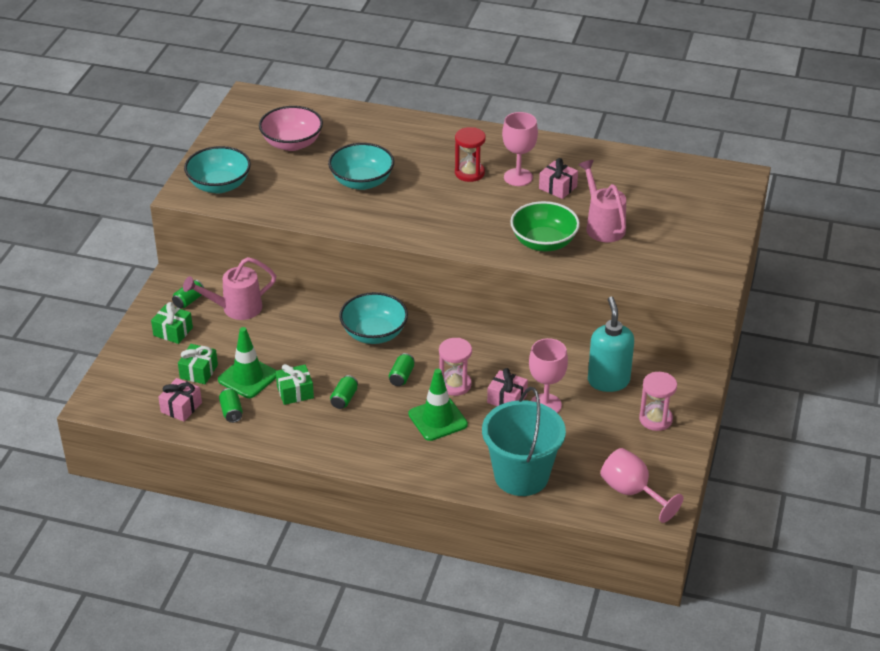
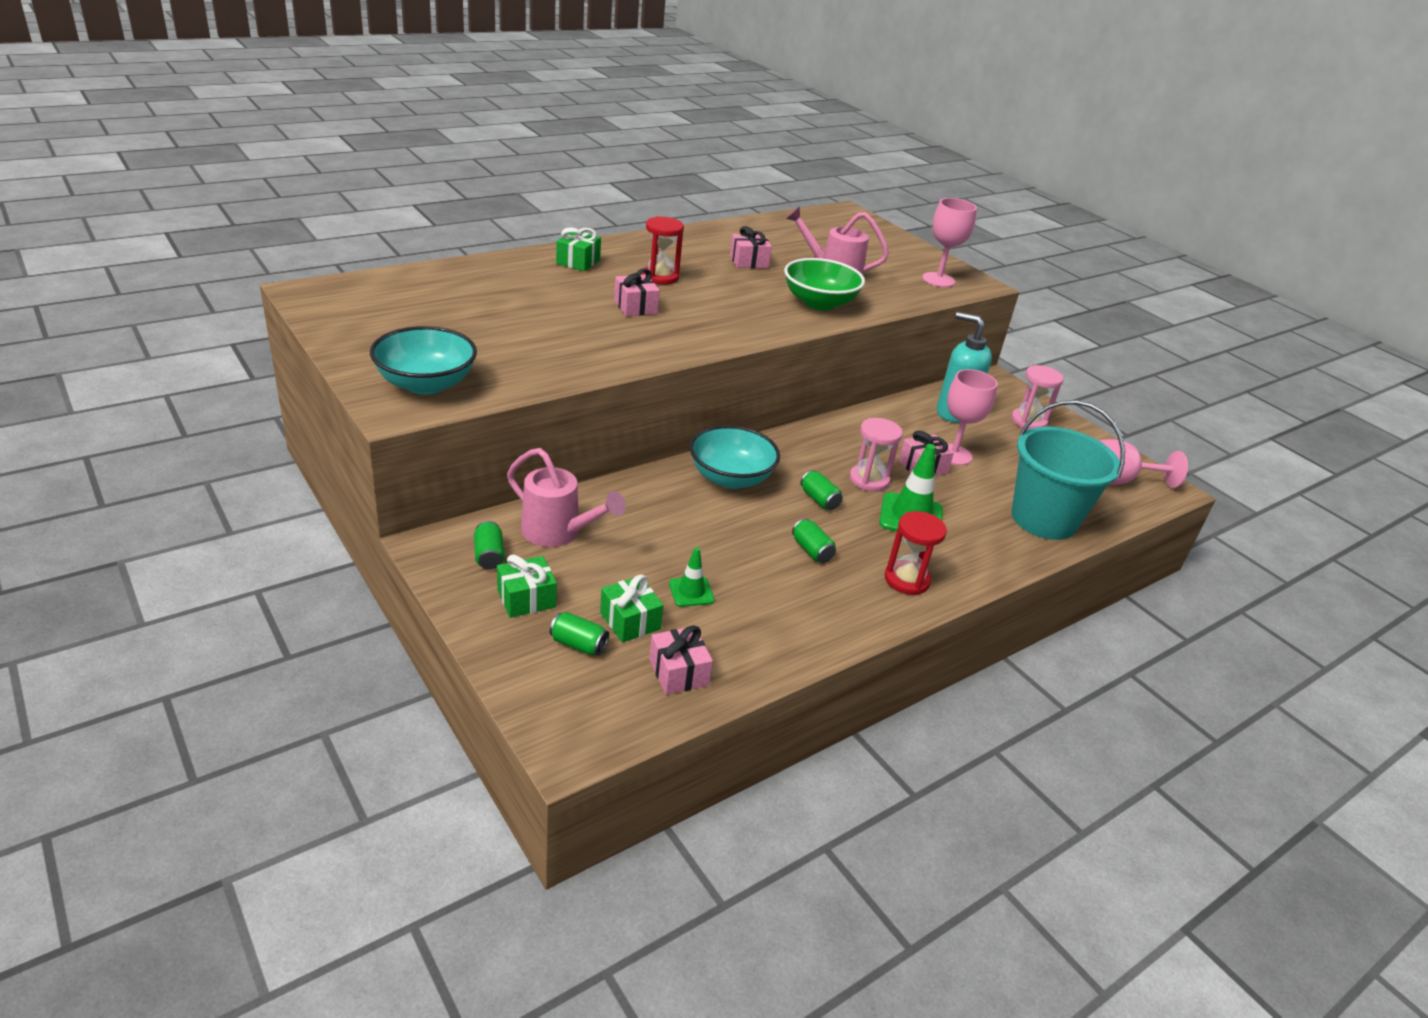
camera: 55 degrees left, 5 degrees down
(231, 412) = (737, 637): green can -> green can (578, 644)
(236, 309) = (558, 533): pink watering can -> pink watering can turned 75 degrees counterclockwise
(248, 377) = (691, 592): green traffic cone -> green traffic cone, size x0.57
(292, 143) = (439, 315): pink bowl -> none
(295, 392) = (760, 574): green gift -> green gift (578, 262)
(362, 182) = (578, 320): turquoise bowl -> none
(366, 446) = (906, 580): none -> red hourglass
(412, 188) = (635, 307): none -> pink gift
(518, 177) = (705, 266): pink goblet -> pink goblet (938, 280)

